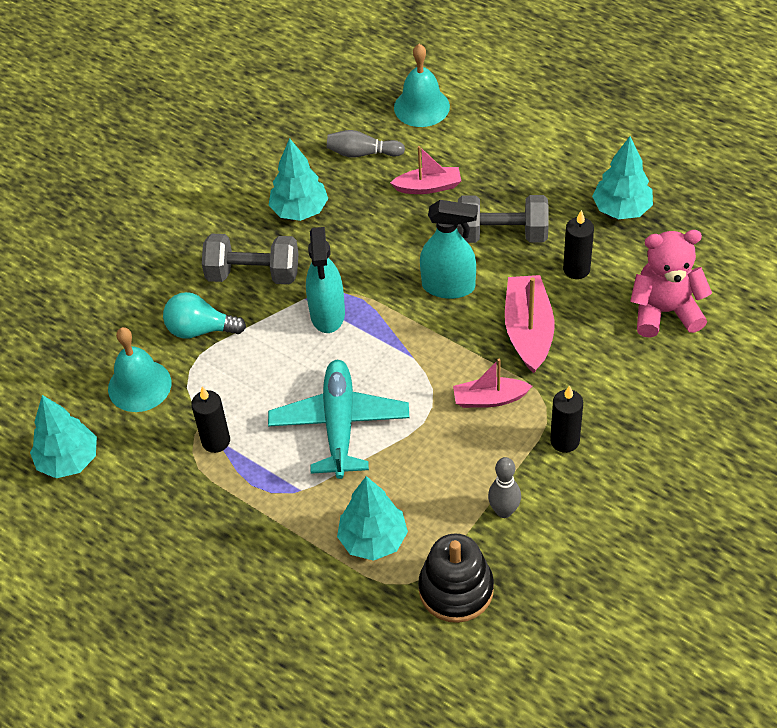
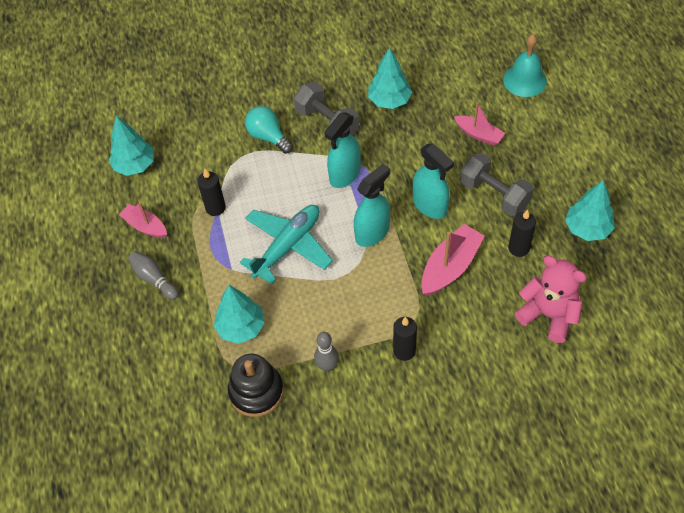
camera: 40 degrees right, 5 degrees up
(139, 385) = (207, 147): turquoise bell -> none
(362, 153) = (460, 88): grey bowling pin -> grey bowling pin (154, 279)
(416, 351) = (372, 232): none -> turquoise spray bottle
(489, 399) = (386, 292): pink boat -> pink boat (145, 226)

